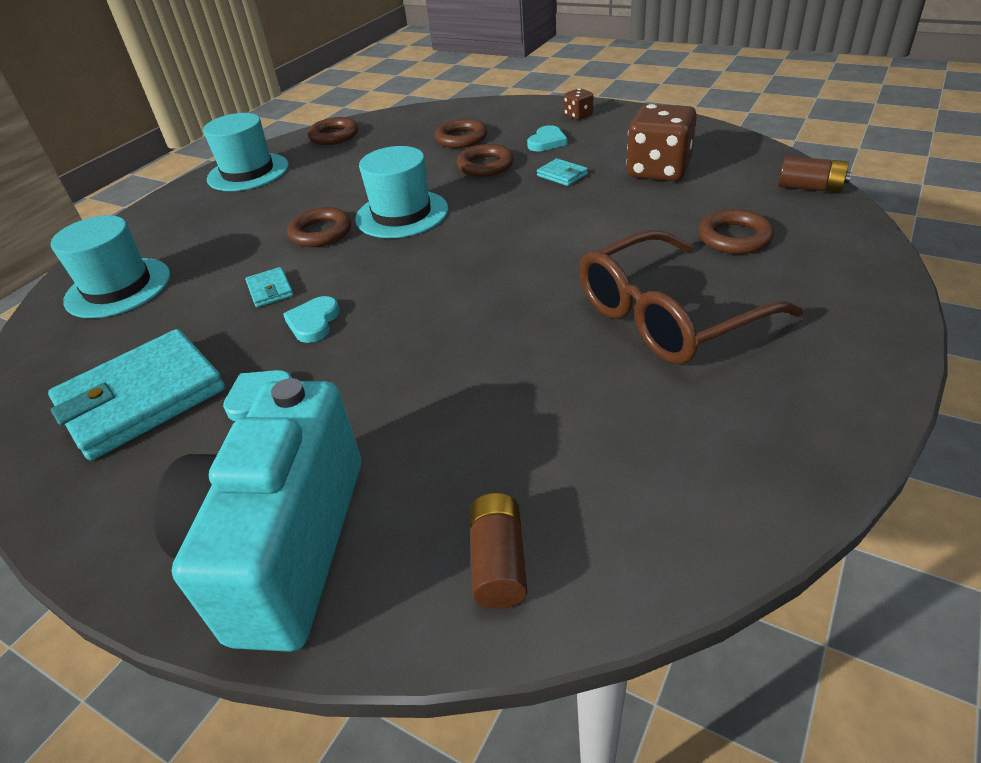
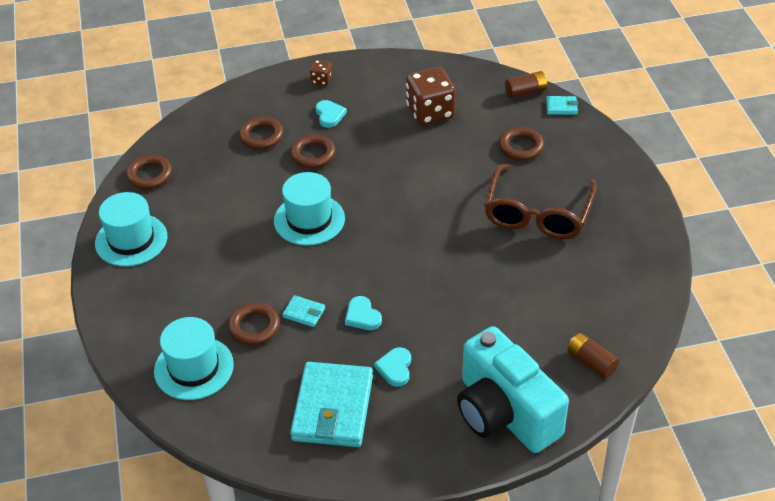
camera: 45 degrees left, 5 degrees up
(321, 232) = (274, 259): brown ring -> brown ring (254, 327)
(562, 175) = (375, 141): turquoise wallet -> turquoise wallet (561, 107)

